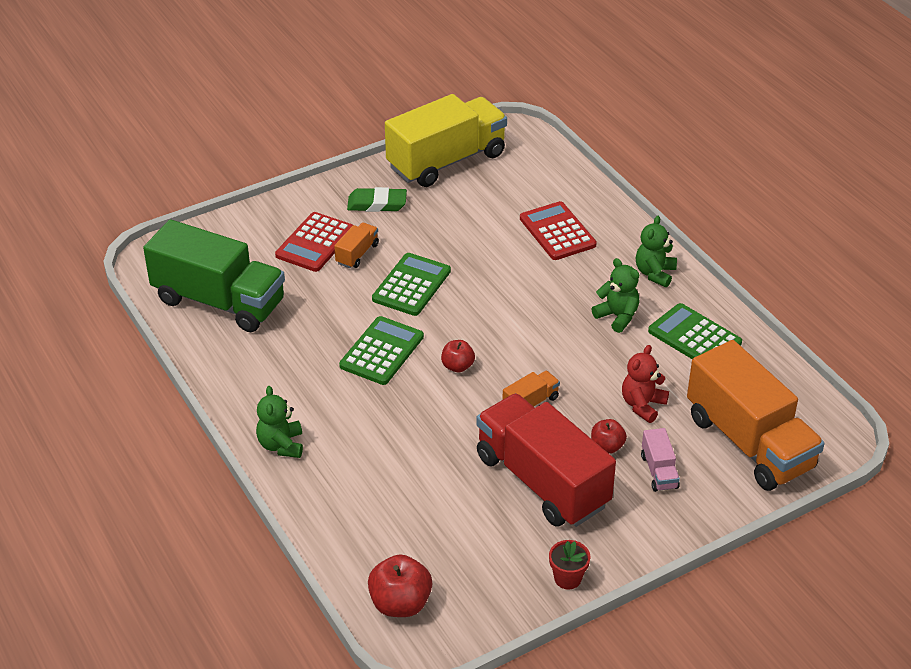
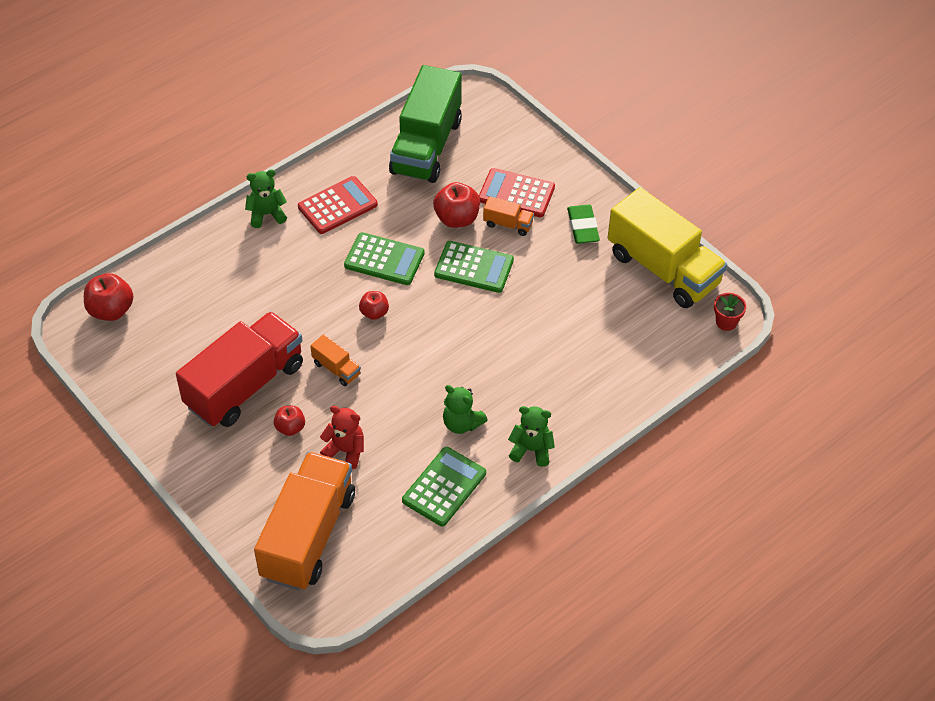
camera: 80 degrees right, 10 degrees up
(338, 290) = (457, 219): none -> red apple
(557, 232) = (576, 366): red calculator -> red calculator (337, 206)
(567, 578) = (141, 412): red flower pot -> red flower pot (726, 322)
(617, 316) = (462, 423): green teddy bear -> green teddy bear turned 90 degrees clockwise
(659, 471) = (264, 468): pink truck -> none
(749, 442) = (308, 535): orange truck -> orange truck turned 150 degrees clockwise

